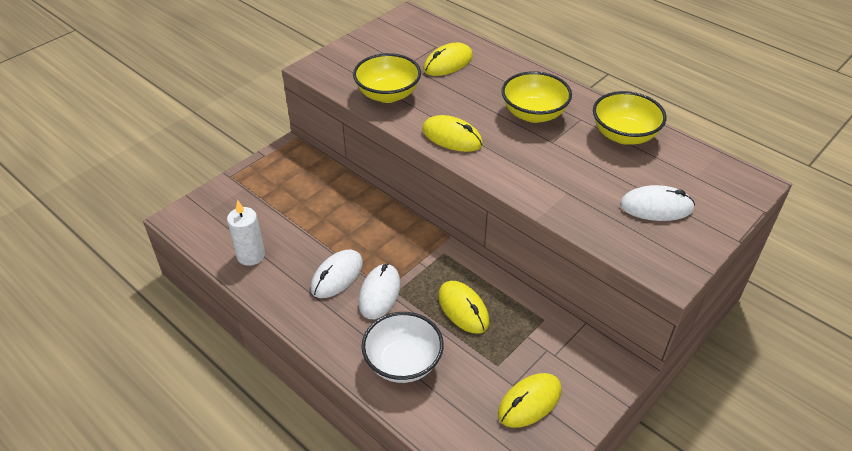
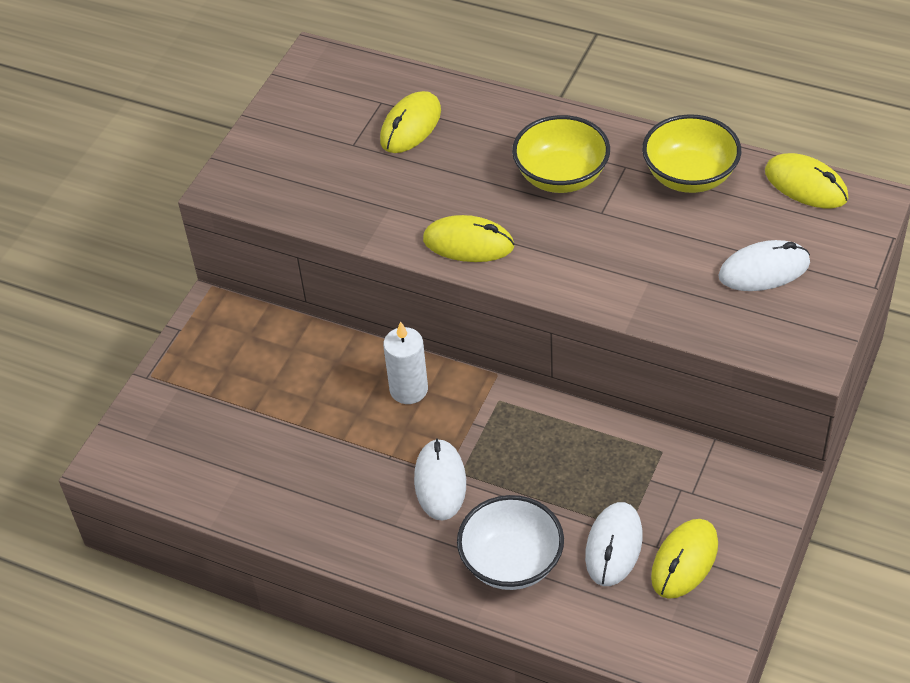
camera: 15 degrees left, 5 degrees up
(251, 255) = (241, 483): white candle -> white candle (408, 389)
(337, 276) = (373, 476): white mouse -> white mouse (613, 546)
(388, 94) = (351, 201): yellow bowl -> none
(463, 309) = (556, 469): yellow mouse -> yellow mouse (806, 185)

